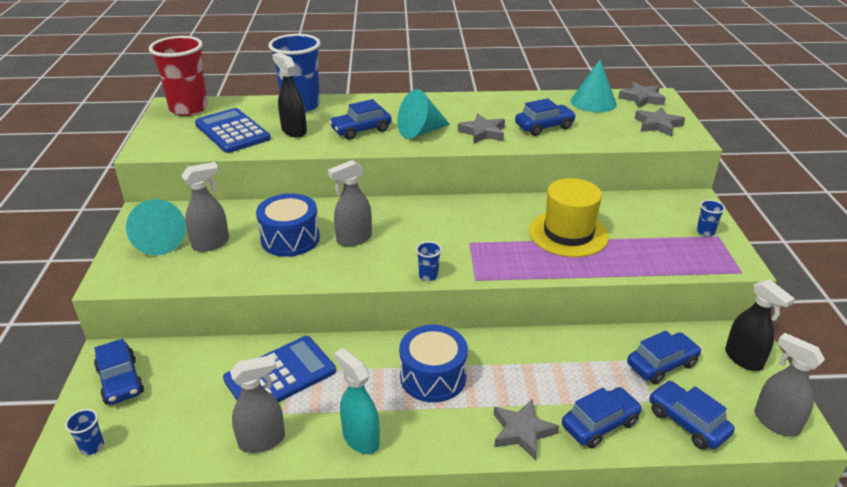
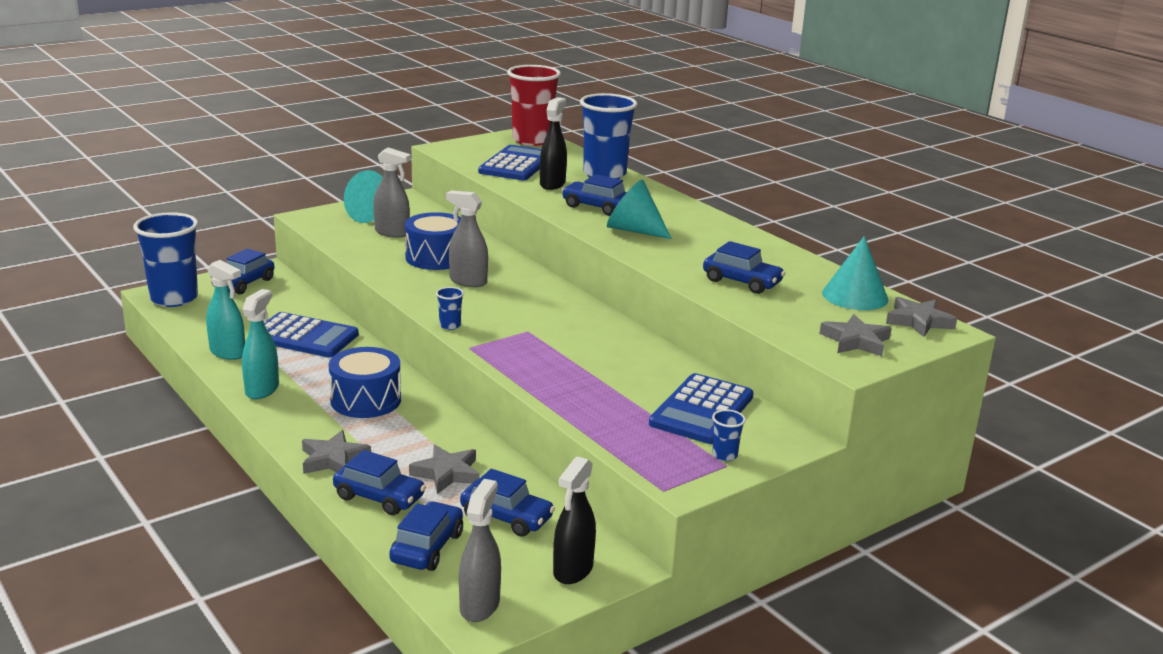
camera: 55 degrees right, 10 degrees down
(92, 446) = (174, 298): blue cup -> blue cup, size x2.47
(262, 441) = (228, 353): grey spray bottle -> turquoise spray bottle
(483, 132) = (678, 256): grey star -> grey star (447, 473)
(568, 233) = (610, 376): yellow hat -> none
(640, 217) = (702, 410): none -> blue calculator

